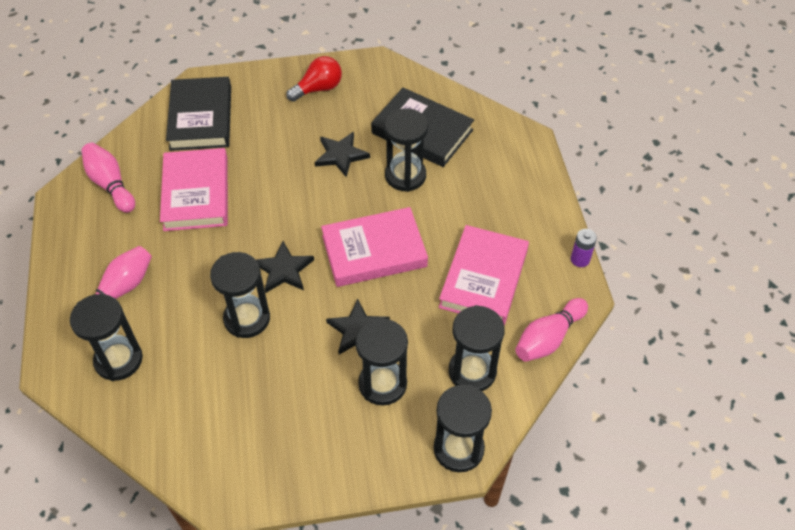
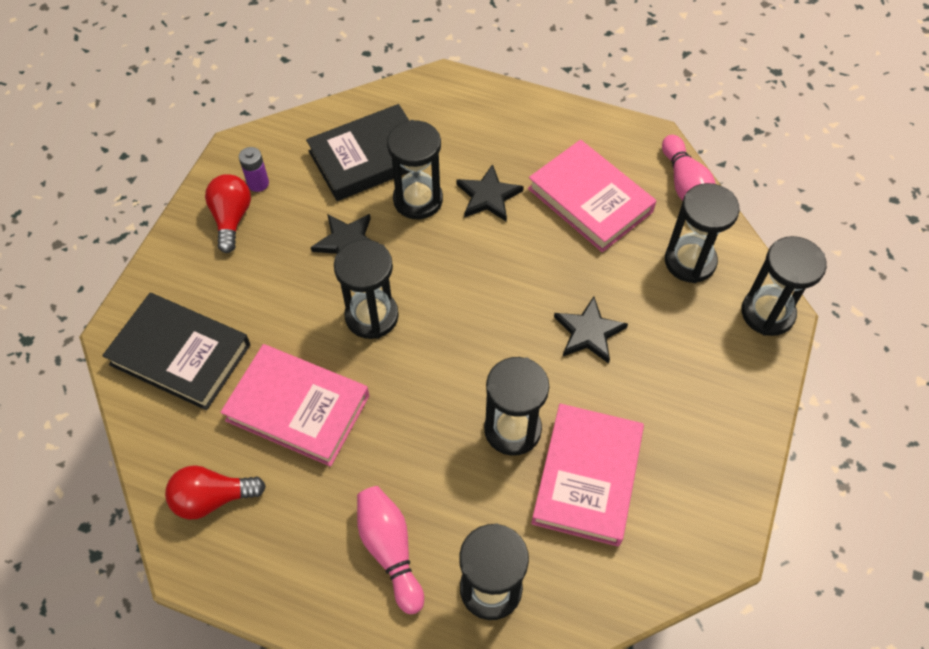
camera: 60 degrees left, 5 degrees up
(110, 184) = (212, 498): pink bowling pin -> red light bulb
(284, 270) = (469, 365): black star -> black star (488, 196)
(374, 251) = (498, 273): pink book -> pink book (587, 477)
(382, 384) = (664, 341): black hourglass -> black hourglass (371, 316)
(580, 259) = (613, 118): purple battery -> purple battery (258, 183)

